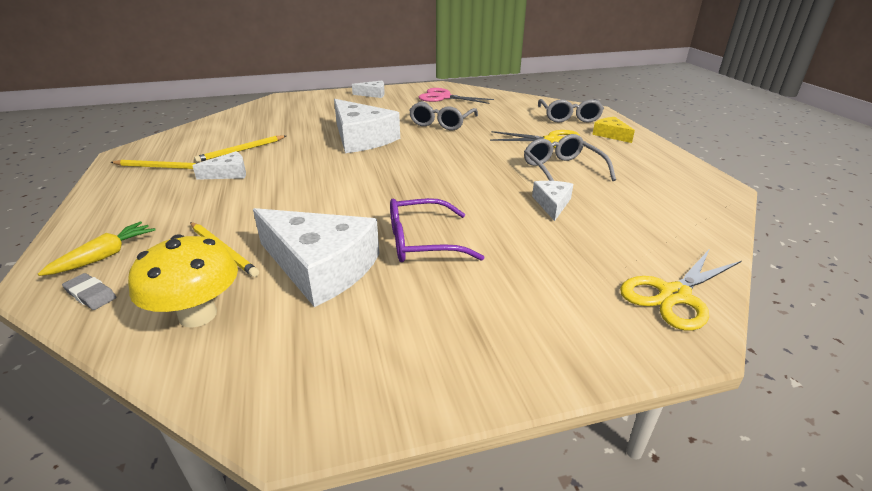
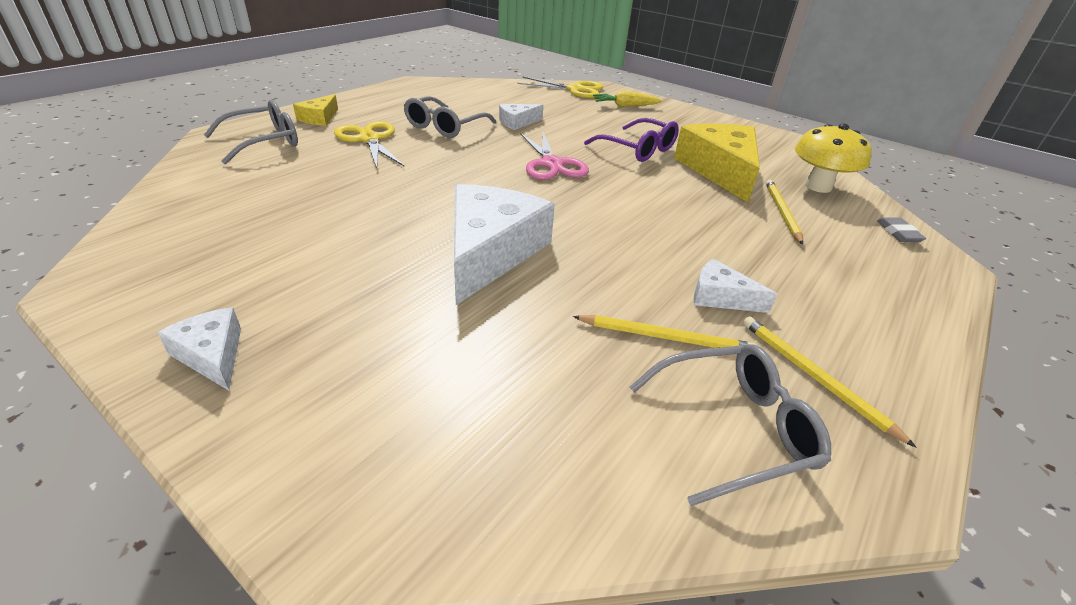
camera: 130 degrees left, 5 degrees up
(105, 256) = (892, 260): yellow carrot -> yellow carrot (625, 106)
(320, 267) = (720, 170): white cheese -> yellow cheese
(441, 123) = (361, 213): grey glasses -> grey glasses (733, 428)
(443, 97) = (200, 253): pink scissors -> pink scissors (552, 164)

